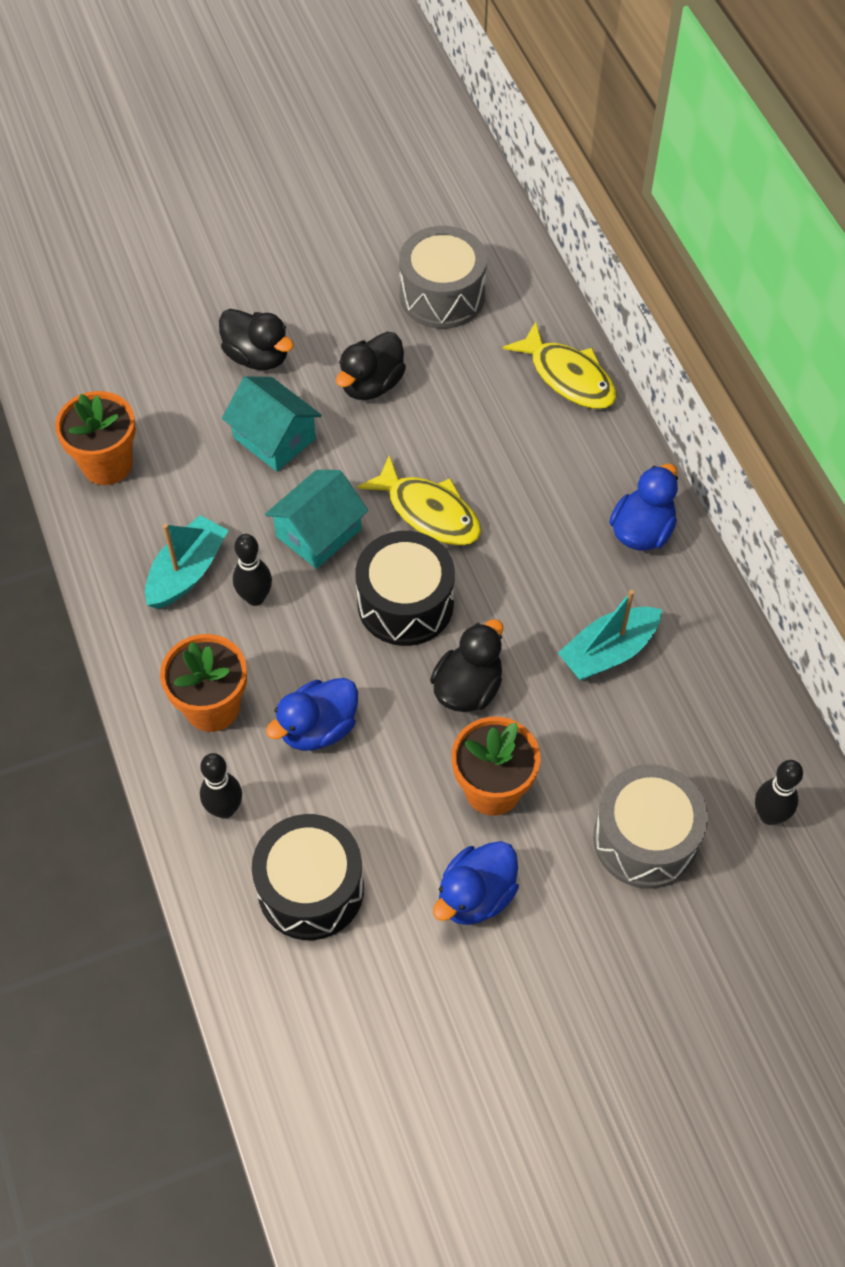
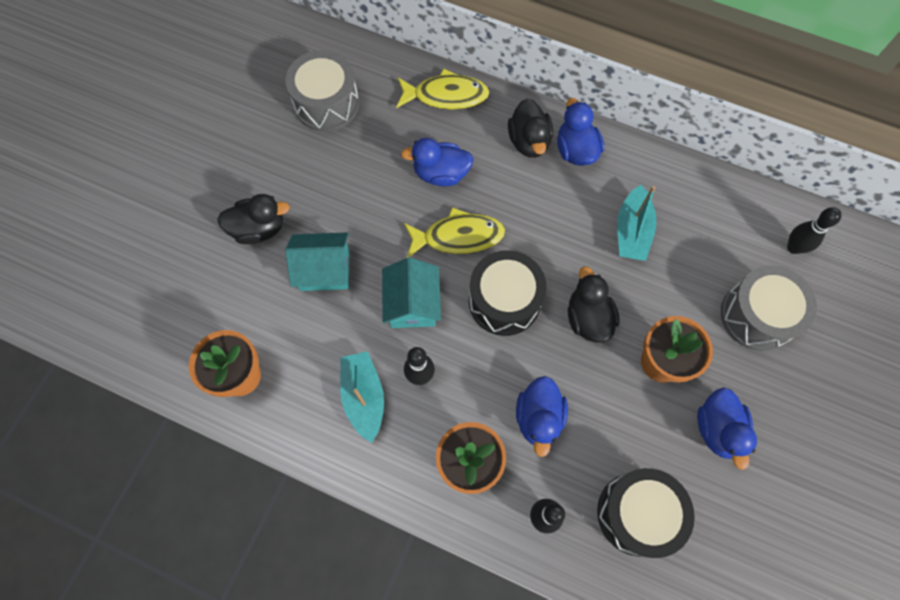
camera: 45 degrees left, 10 degrees up
(371, 384) = (345, 189): black duck -> black duck (529, 141)
(478, 443) = (441, 174): none -> blue duck

